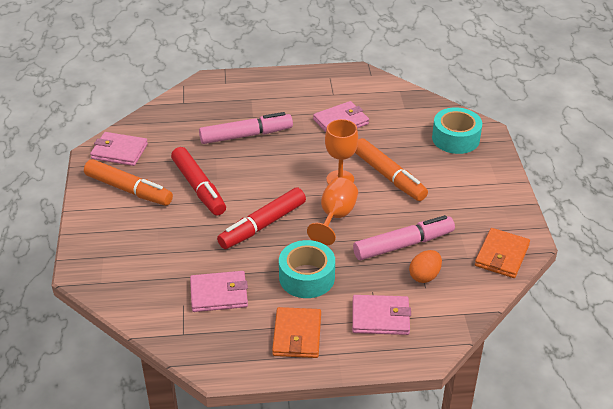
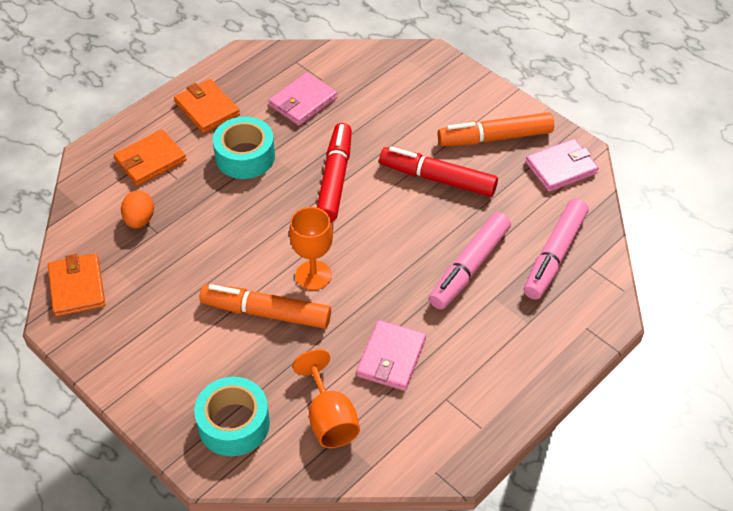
camera: 140 degrees right, 10 degrees up
(335, 217) = (276, 229): orange goblet -> orange goblet (329, 419)
(380, 317) = (150, 160): pink wallet -> orange wallet
(403, 245) = (184, 240): pink marker -> pink marker (554, 255)

